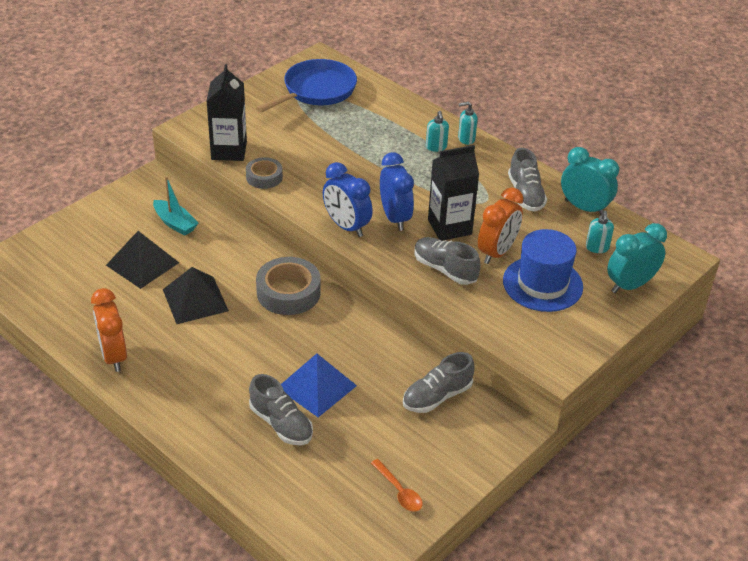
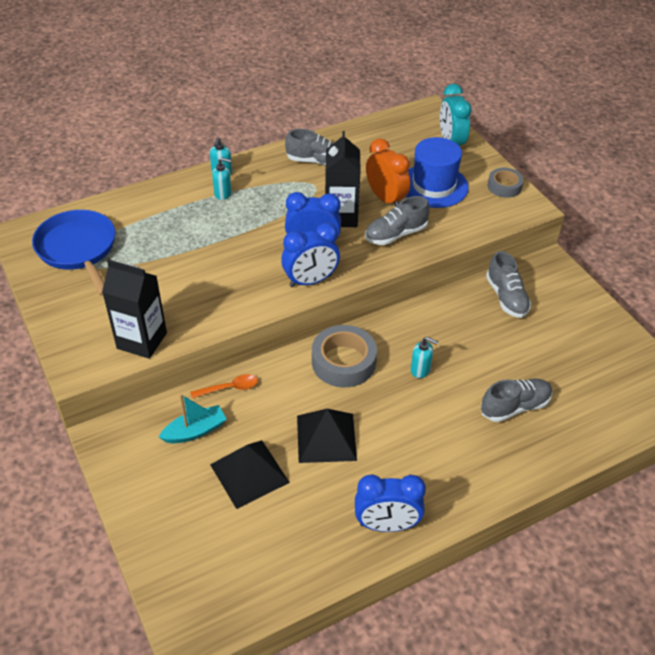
camera: 70 degrees left, 5 degrees up
(114, 356) = (386, 525): orange clock -> blue clock
(264, 177) = (203, 322): grey tape -> grey tape (504, 186)
(316, 386) = (474, 371): blue pyramid -> none
(399, 491) = (605, 348): orange spoon -> orange spoon (229, 388)
(584, 208) = (350, 136): turquoise clock -> none
(597, 248) = (401, 145): turquoise soap dispenser -> turquoise soap dispenser (420, 370)

